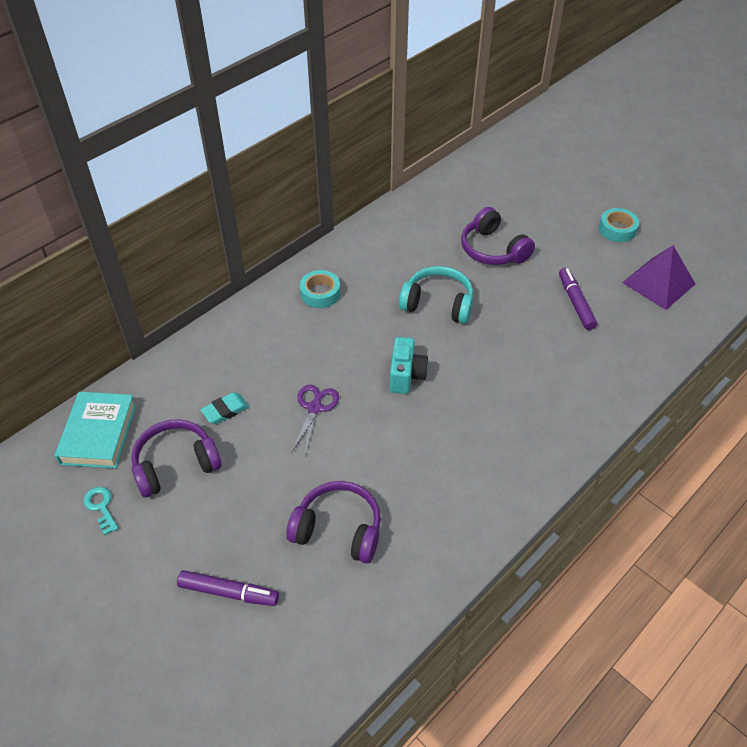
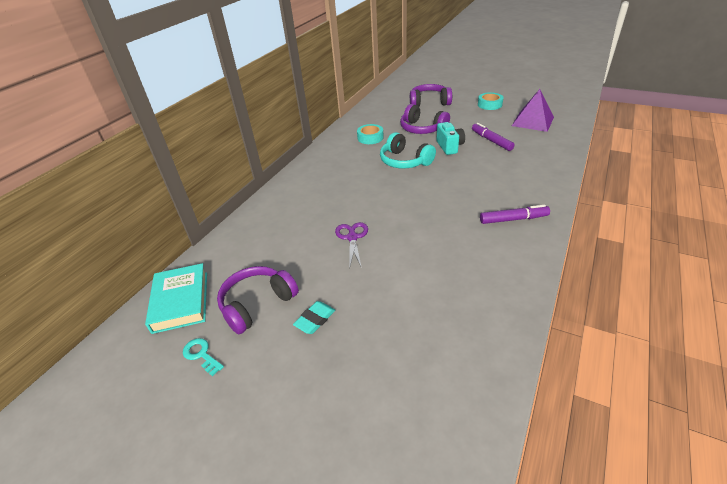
camera: 15 degrees left, 10 degrees down
(225, 410) = (283, 257): turquoise eraser -> turquoise eraser (315, 319)
(228, 592) = (347, 386): purple marker -> purple marker (513, 219)
(320, 293) = (321, 174): turquoise tape -> turquoise tape (370, 138)
(338, 529) = (415, 309): purple headphones -> purple headphones (429, 102)
(406, 375) = (407, 202): turquoise camera -> turquoise camera (449, 147)
(438, 304) = (404, 161): turquoise headphones -> turquoise headphones turned 135 degrees counterclockwise

